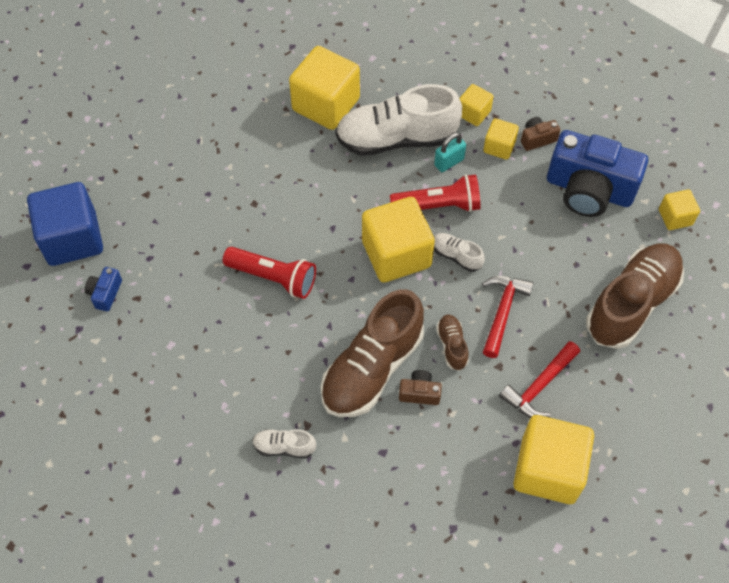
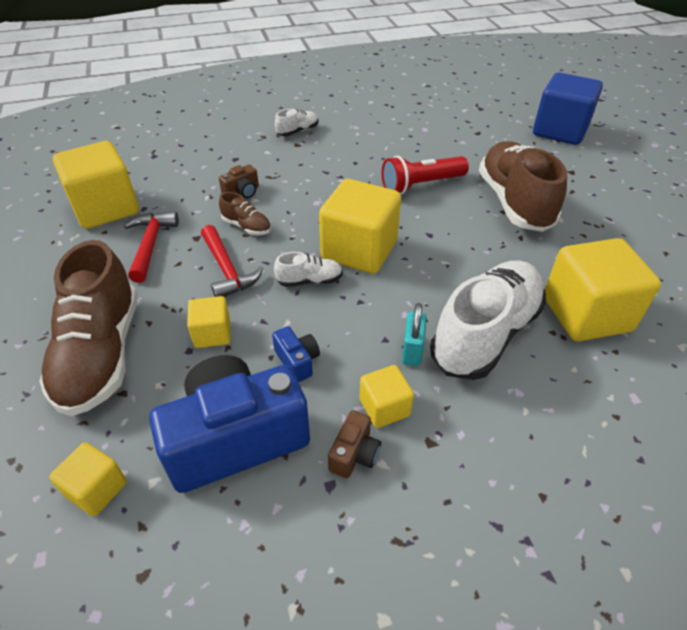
camera: 135 degrees right, 15 degrees down
(105, 293) = (496, 124): blue camera -> blue camera (297, 361)
(372, 368) = (290, 185): brown shoe -> brown shoe (514, 202)
(438, 205) = (372, 306): red flashlight -> none
(473, 113) = (456, 424): yellow cube -> yellow cube (212, 334)

